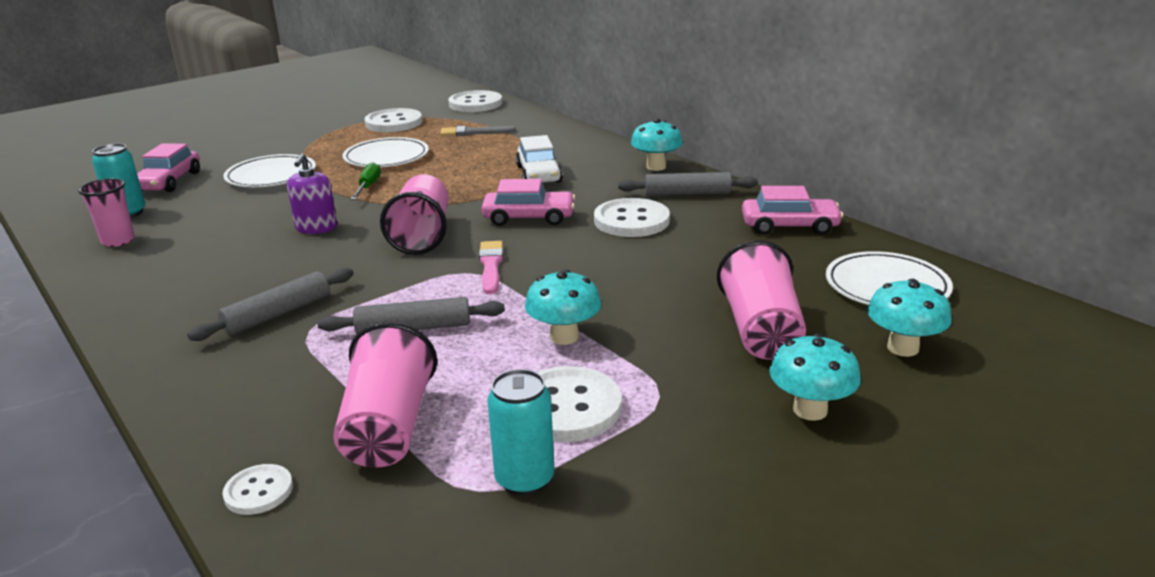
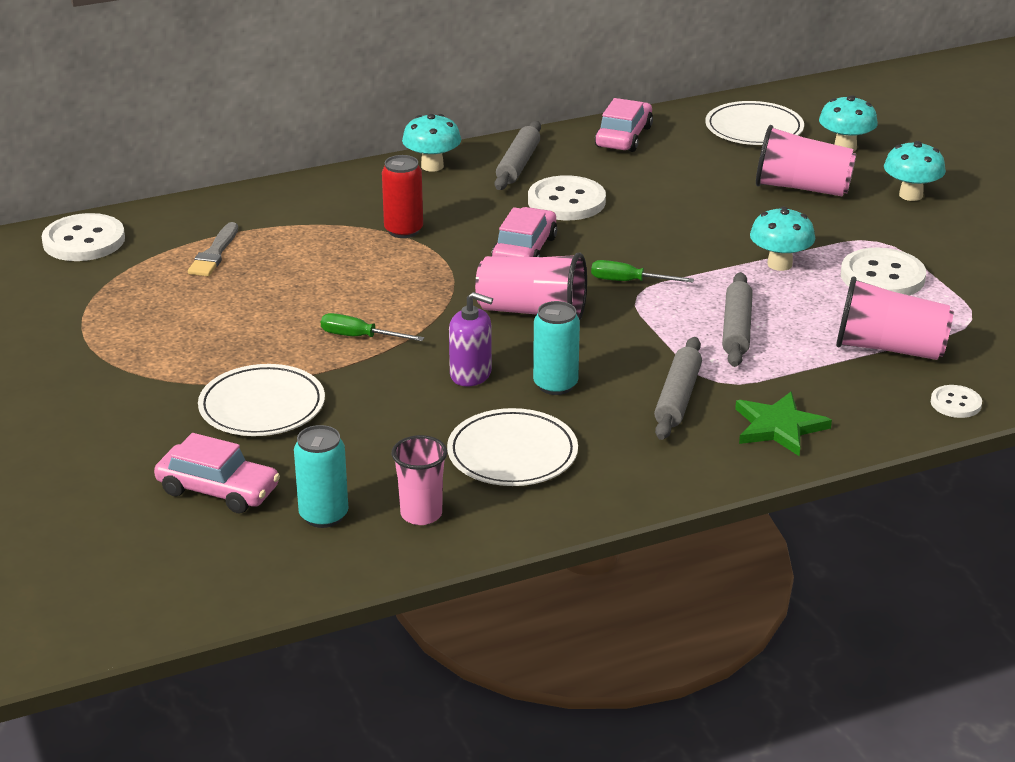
camera: 75 degrees left, 5 degrees up
(219, 372) = (779, 427): none -> green star
(278, 314) = (678, 398): grey rolling pin -> grey rolling pin turned 45 degrees clockwise
(386, 157) = (259, 320): white plate -> white plate (512, 453)
(394, 123) = (111, 307): white button -> none
(491, 265) = (628, 281): pink brush -> green screwdriver
(525, 479) = (963, 302): turquoise can -> turquoise can (555, 385)
(538, 174) = (403, 230): white car -> red can

